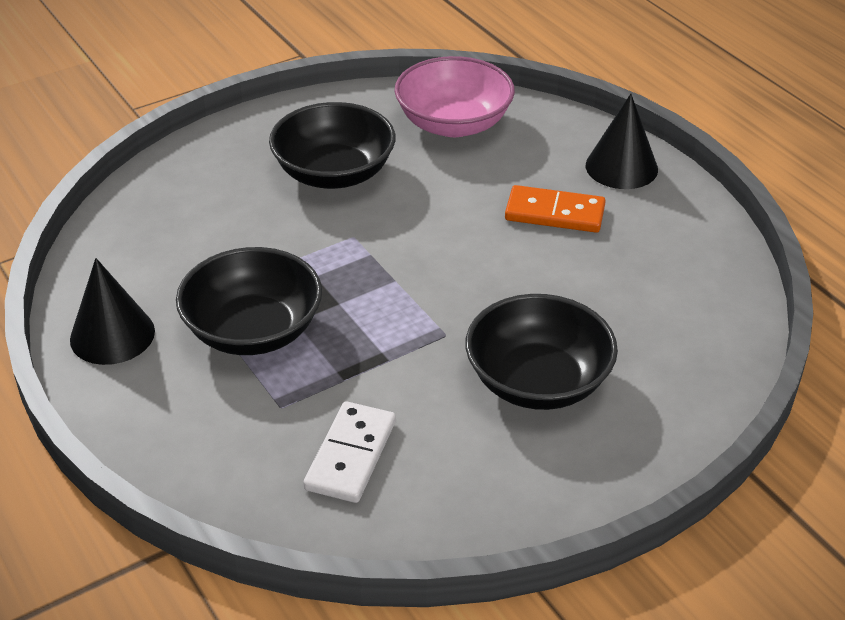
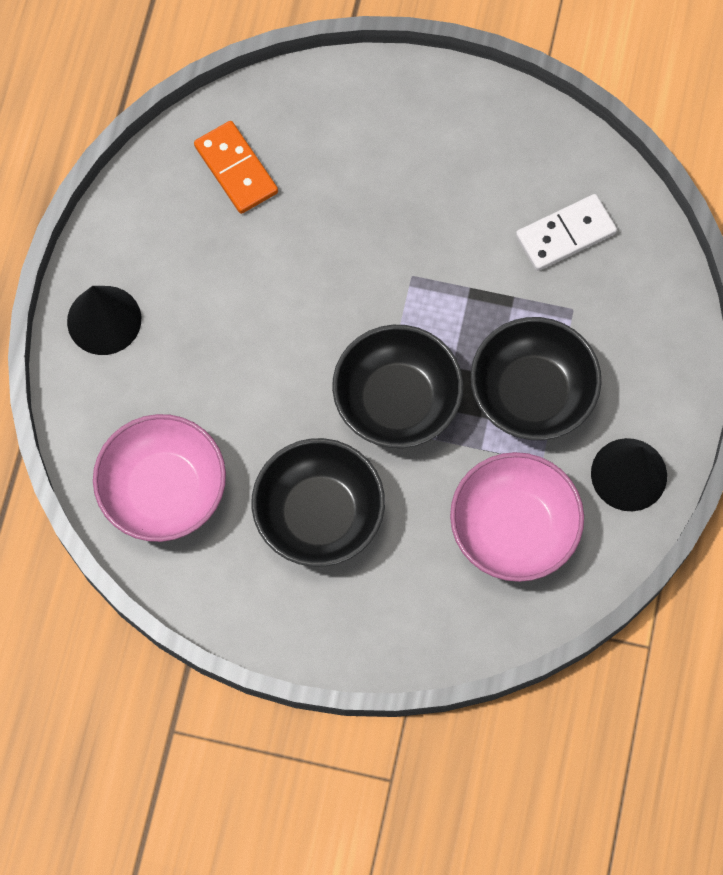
camera: 135 degrees left, 30 degrees up
(178, 250) = (513, 528): none -> pink bowl
(538, 381) = (397, 188): black bowl -> black bowl (397, 400)
(555, 213) = (211, 318): orange domino -> orange domino (236, 169)

